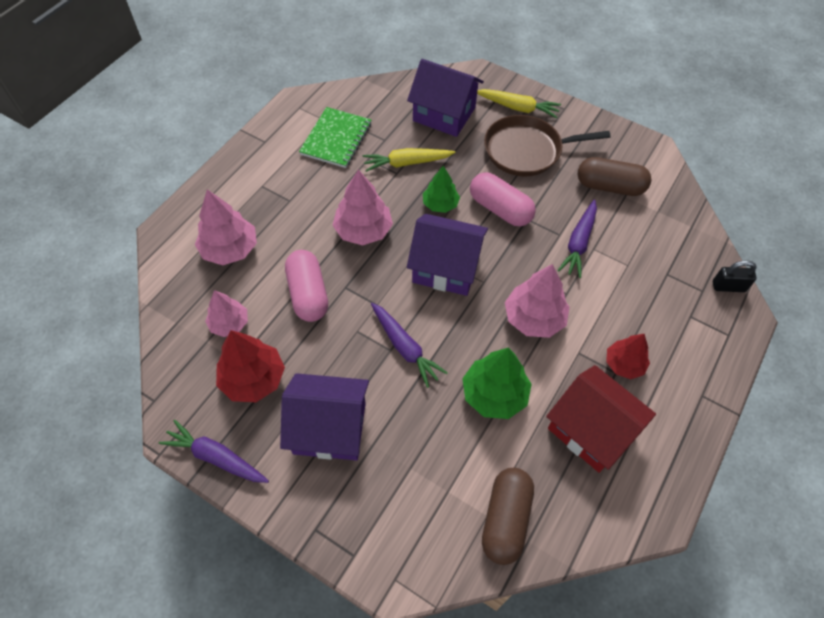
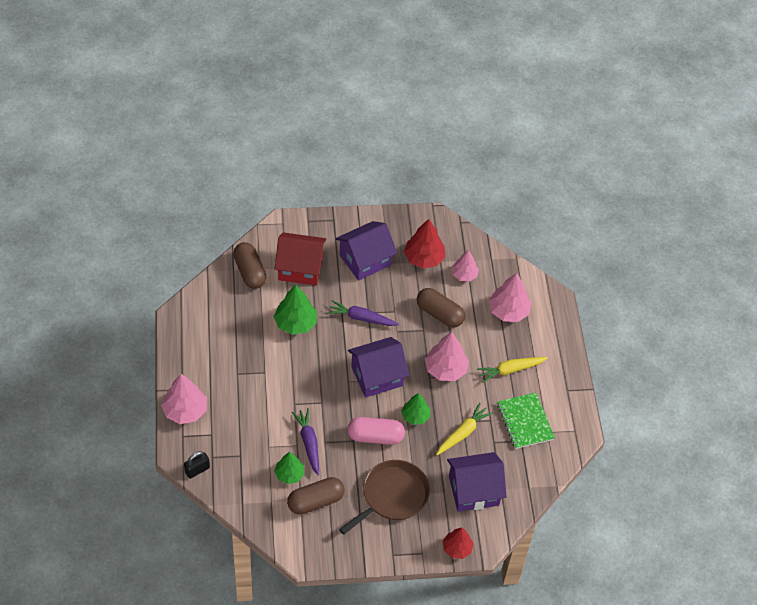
camera: 140 degrees right, 5 degrees down
(216, 457) = (405, 219): purple carrot -> none
(308, 294) = (439, 314): pink capsule -> brown capsule
(517, 108) = (427, 532): yellow carrot -> yellow carrot (510, 370)
(534, 318) = (303, 377): pink tree -> pink tree (185, 410)
(591, 430) = (233, 335): red house -> red house (300, 268)
(621, 225) = (289, 474): none -> green tree
(624, 364) = (235, 381): red tree -> red tree (457, 548)

